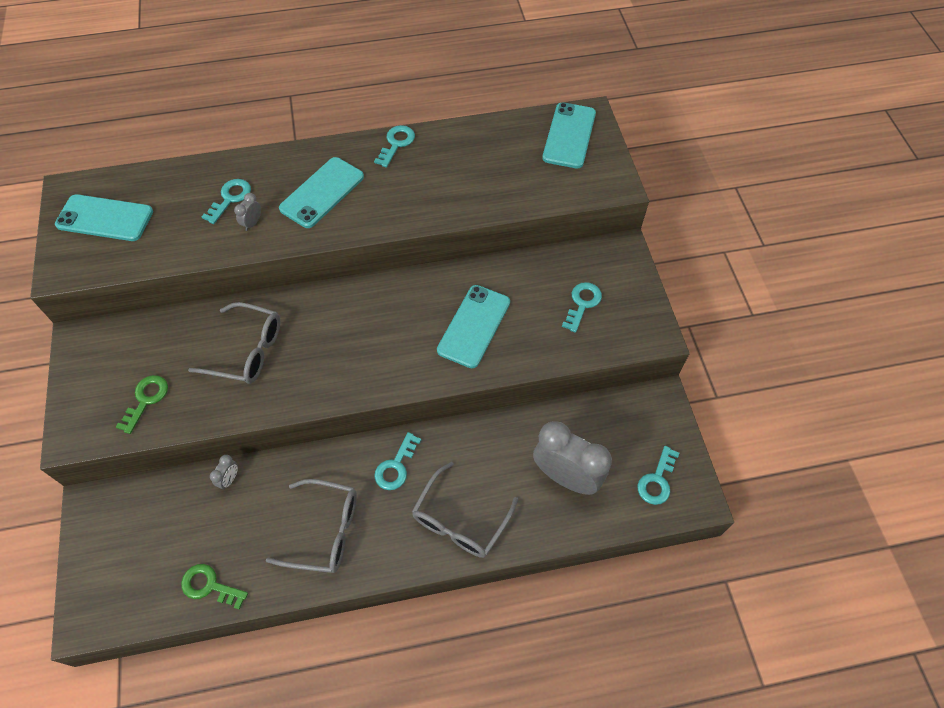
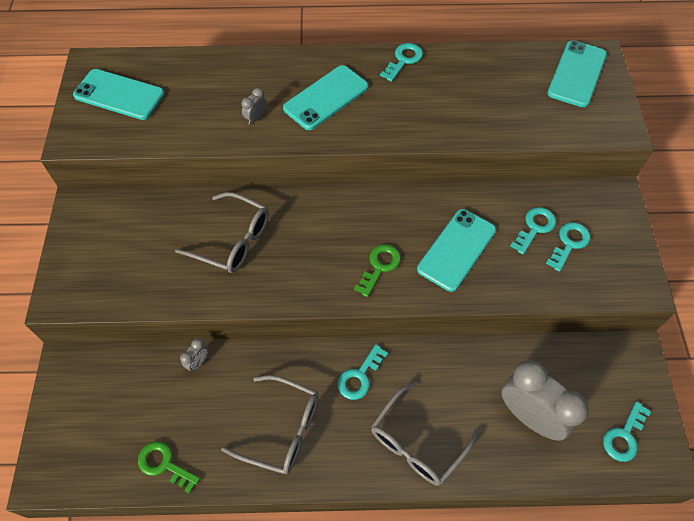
camera: 10 degrees right, 0 degrees up
(146, 400) = (131, 273): green key -> green key (379, 267)
(230, 198) = (238, 92): turquoise key -> turquoise key (534, 228)

